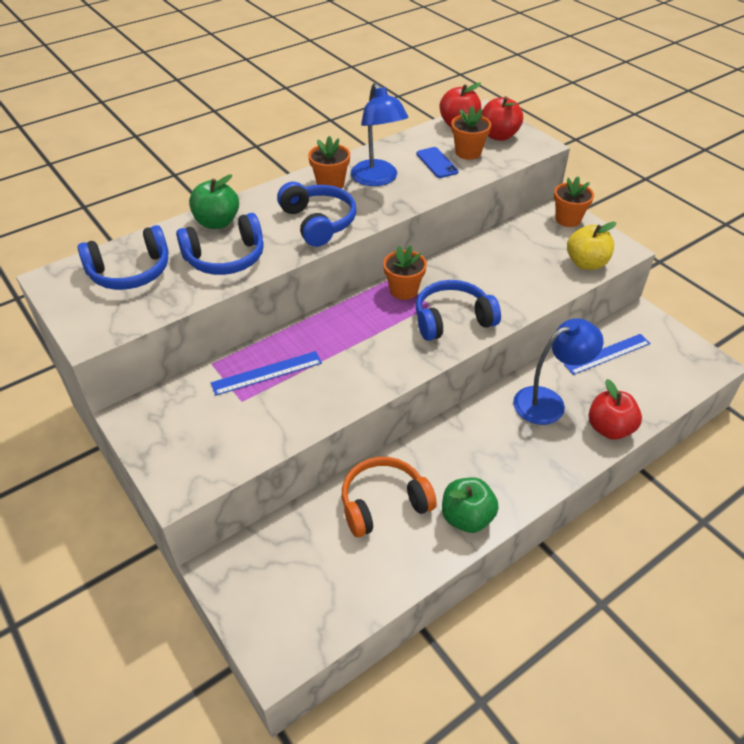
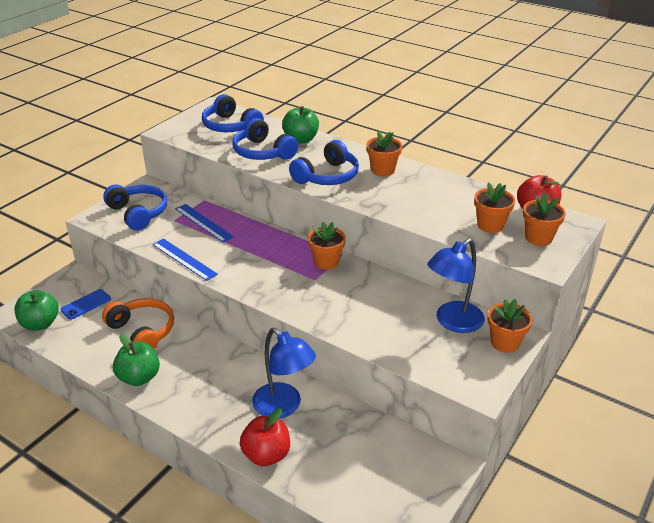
camera: 70 degrees right, 10 degrees down
(315, 622) = (40, 324): none -> green apple
(378, 179) = (406, 189): blue lamp -> blue lamp (452, 322)
(437, 163) = (457, 212): blue phone -> blue phone (86, 304)
(452, 320) = (303, 294): blue headphones -> blue headphones (138, 213)
(499, 136) = (538, 238): red apple -> orange flower pot
(586, 263) = (436, 365): yellow apple -> none
(607, 354) = (370, 442): blue ruler -> blue ruler (184, 259)

